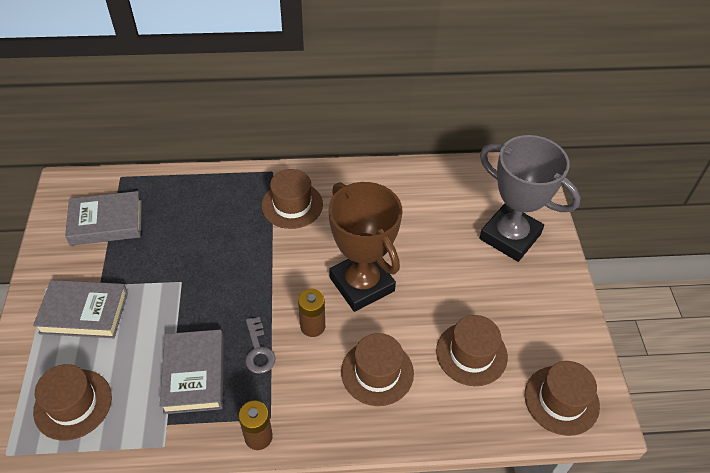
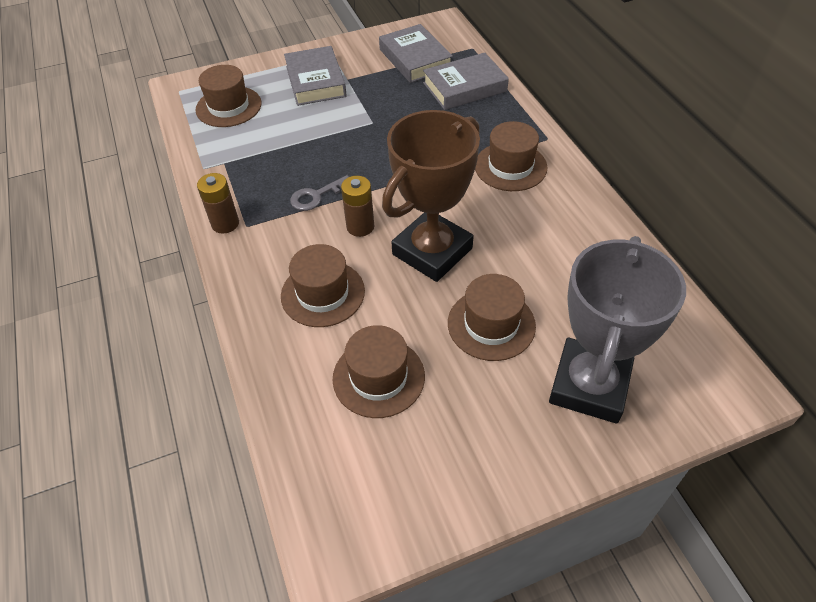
camera: 75 degrees right, 0 degrees up
(194, 374) = (277, 163): grey book -> grey book (464, 87)
(561, 400) = (344, 493): brown hat -> brown hat (491, 324)

